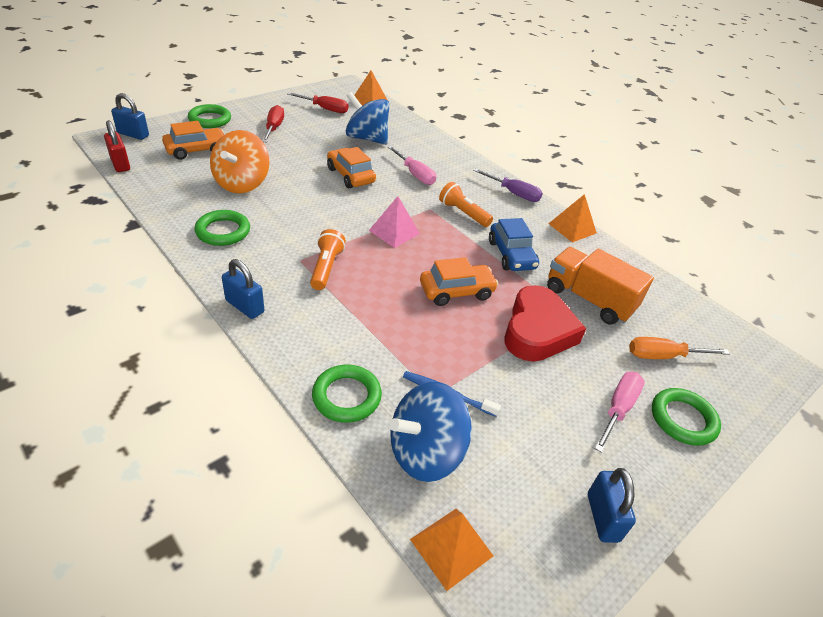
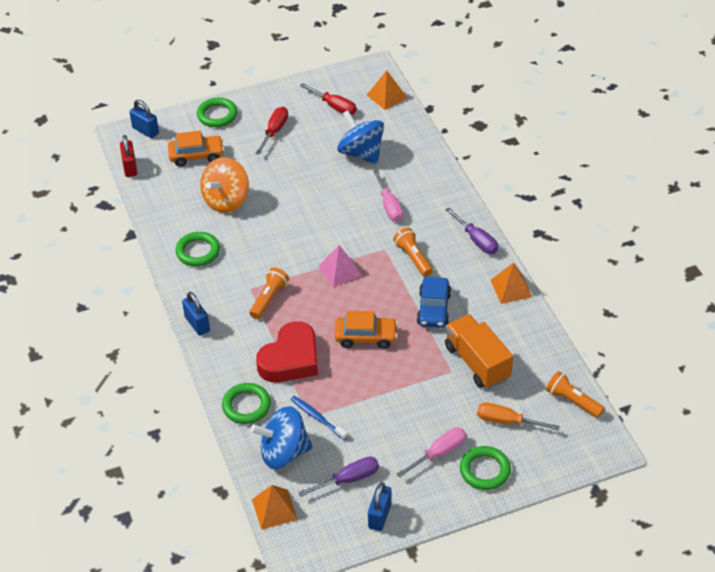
camera: 25 degrees right, 5 degrees up
(350, 175) = (326, 201): orange car -> none
(531, 471) = (348, 479): none -> purple screwdriver
(537, 331) = (414, 382): red heart -> red heart (290, 359)
(708, 322) = (572, 401): none -> orange flashlight

